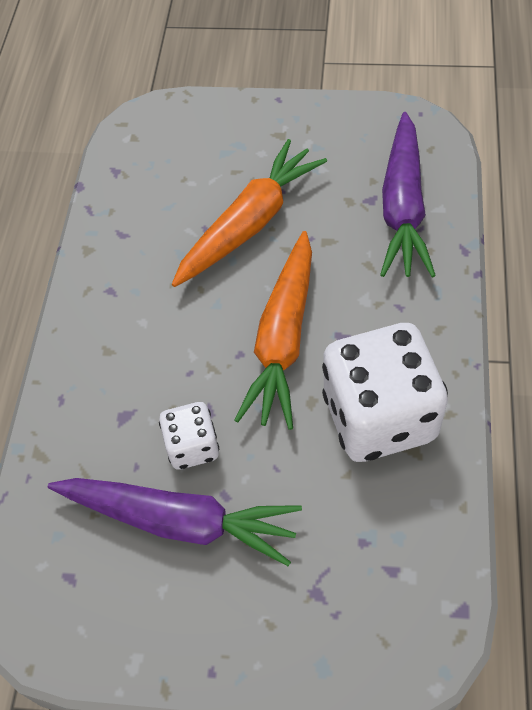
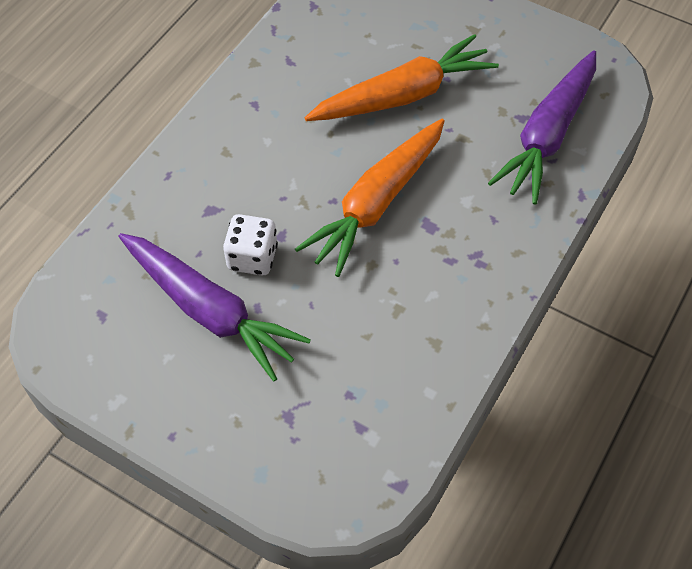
camera: 20 degrees right, 0 degrees up
(379, 417) = (421, 302): white dice -> none

